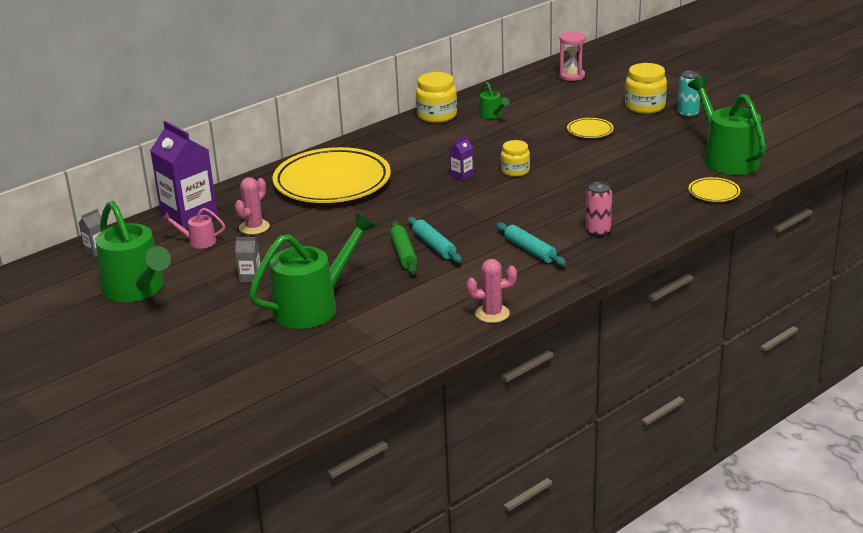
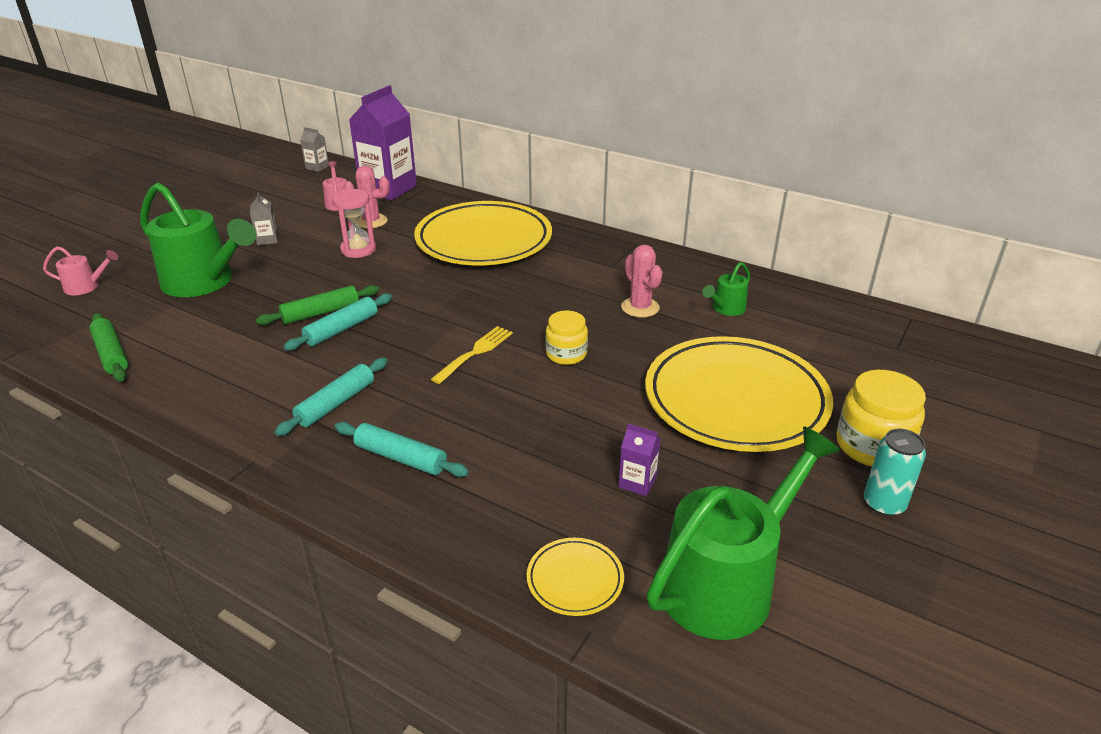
camera: 70 degrees right, 5 degrees up
(137, 290) = (245, 197): green watering can -> none
(277, 367) = (86, 287): none -> pink watering can
(410, 343) = (112, 354): none -> green rolling pin
(437, 115) = (696, 270): yellow jar -> none
(462, 175) = (535, 316): purple carton -> purple carton (637, 482)
(492, 313) = (169, 400): pink cactus -> pink cactus (640, 307)
(496, 200) = (475, 353): none -> yellow fork
(572, 76) = (920, 353): pink hourglass -> pink hourglass (358, 250)
(590, 131) = (735, 400): yellow plate -> yellow plate, size x2.41
(598, 231) = (401, 457): pink can -> turquoise rolling pin

